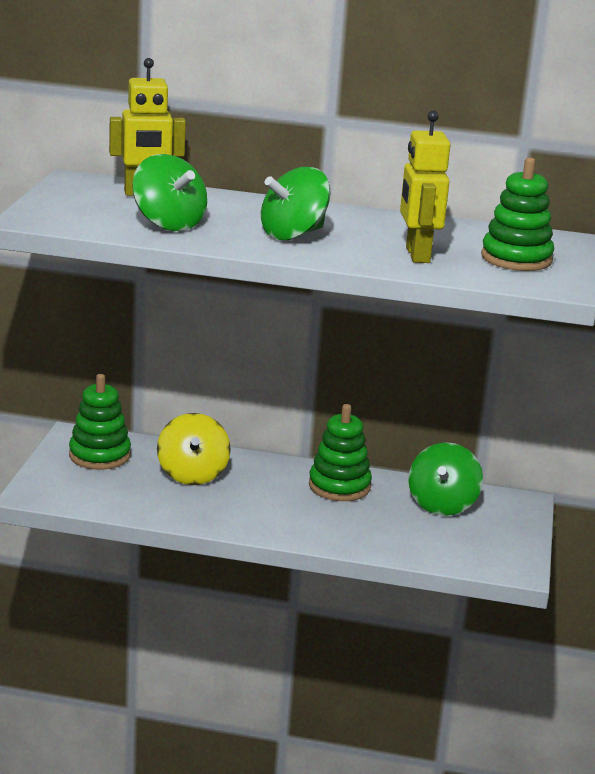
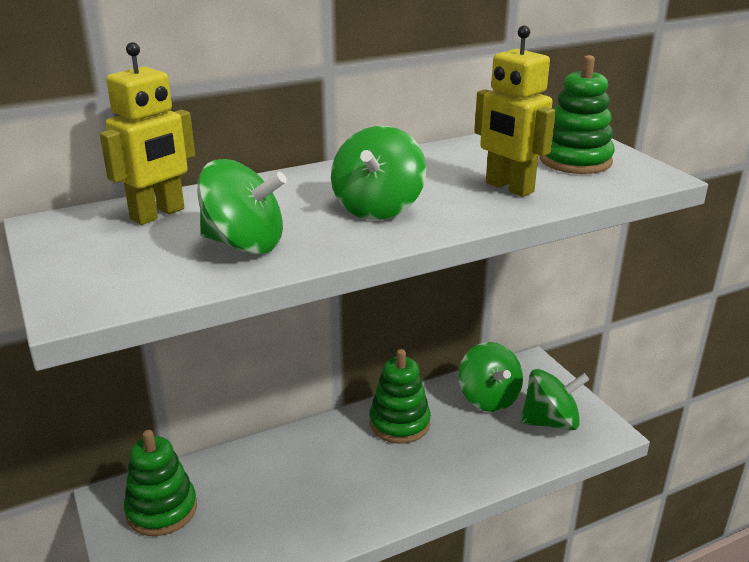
camera: 35 degrees left, 5 degrees up
(192, 474) = (271, 482): yellow spinning top -> none
(474, 541) = (550, 422): none -> green spinning top

